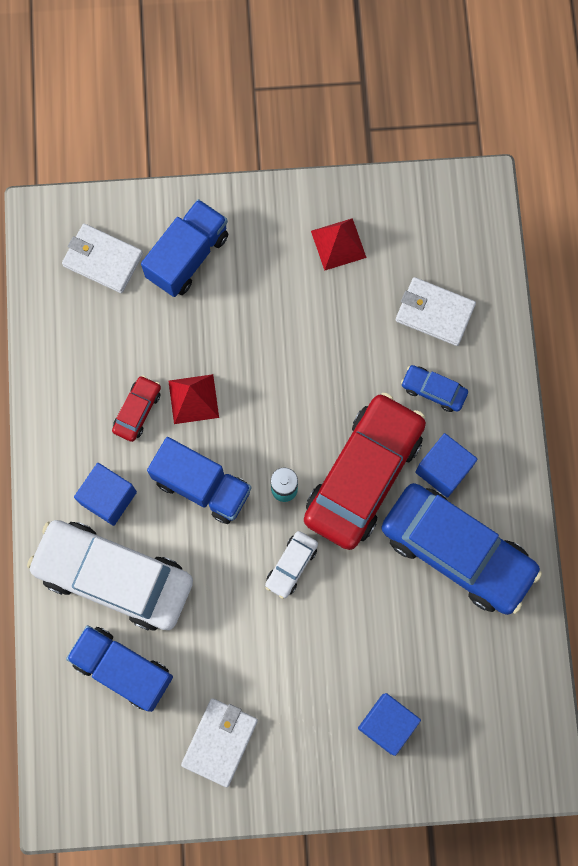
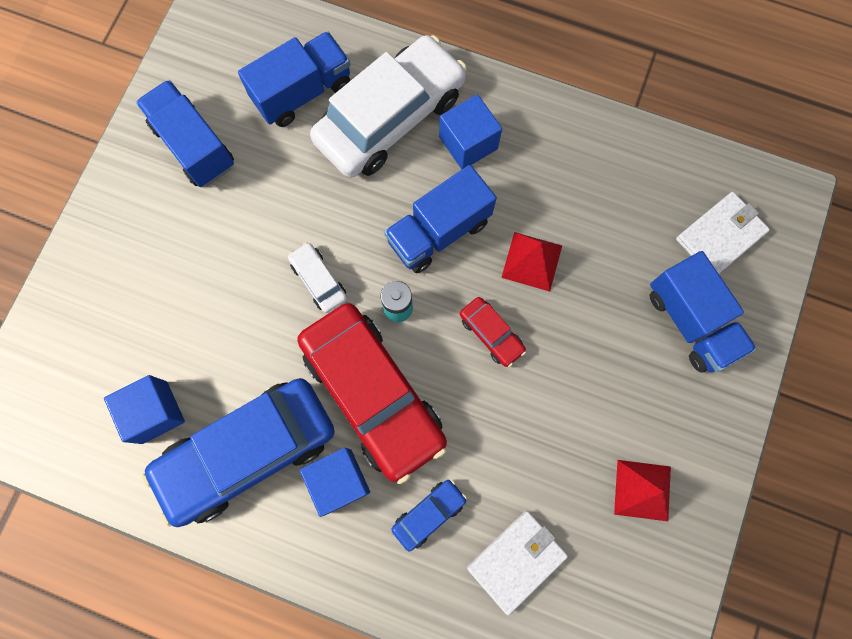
camera: 115 degrees right, 0 degrees up
(137, 411) = (543, 204): red car -> red car (491, 334)
(220, 742) = (194, 146): white wallet -> blue truck
(387, 724) = (123, 300): blue cube -> blue cube (154, 412)

